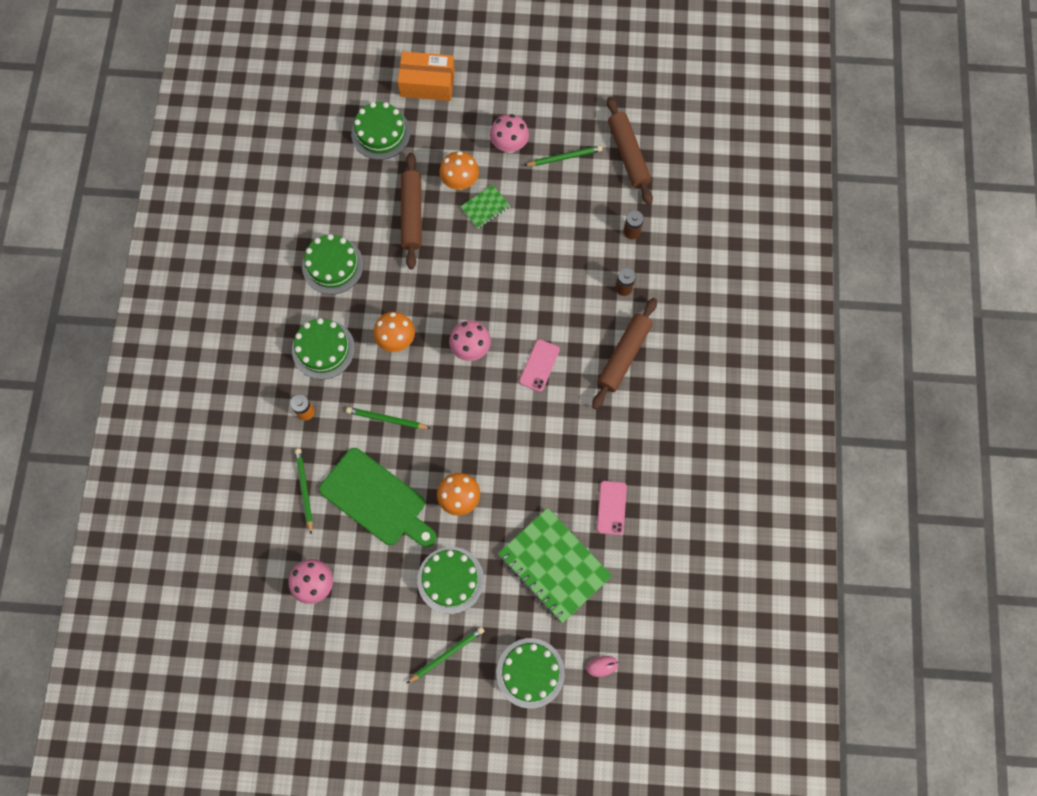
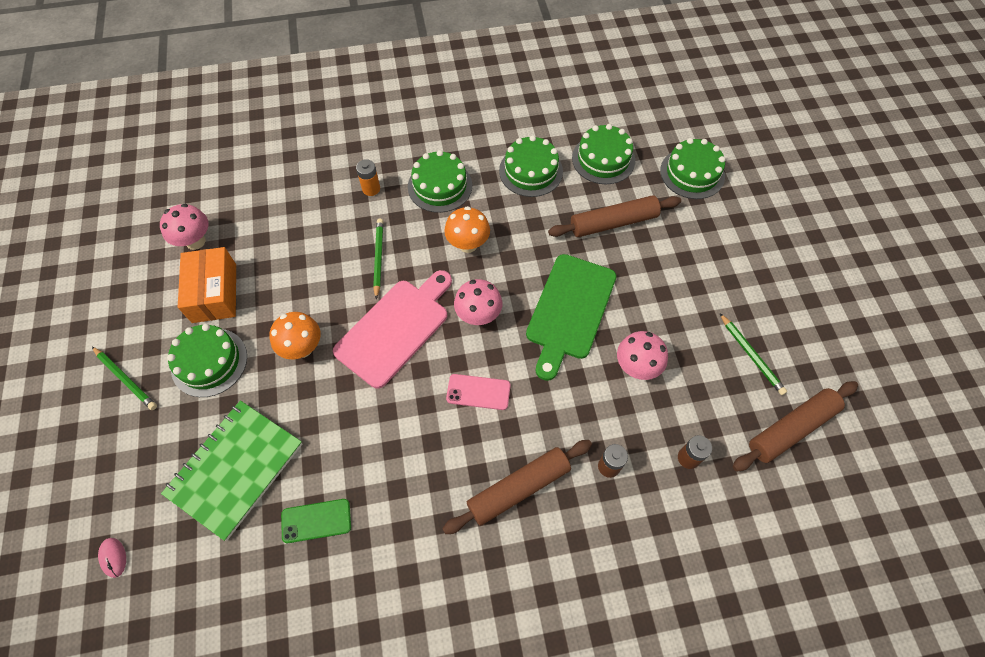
camera: 75 degrees right, 10 degrees down
(304, 490) = (291, 208): green pencil -> none
(376, 499) = (290, 271): green cutting board -> green cutting board (569, 310)
(427, 83) = (770, 198): orange box -> orange box (214, 293)
(460, 182) = (670, 257): orange mushroom -> none
(463, 418) = (395, 329): none -> pink cutting board
(485, 207) = (651, 288): green notebook -> none
(509, 145) = (737, 294): pink mushroom -> pink mushroom (636, 367)
(530, 673) = (105, 473): green cake -> green cake (603, 159)
(611, 507) = (316, 520): pink phone -> green phone
(623, 356) = (518, 488): brown rolling pin -> brown rolling pin turned 45 degrees counterclockwise

